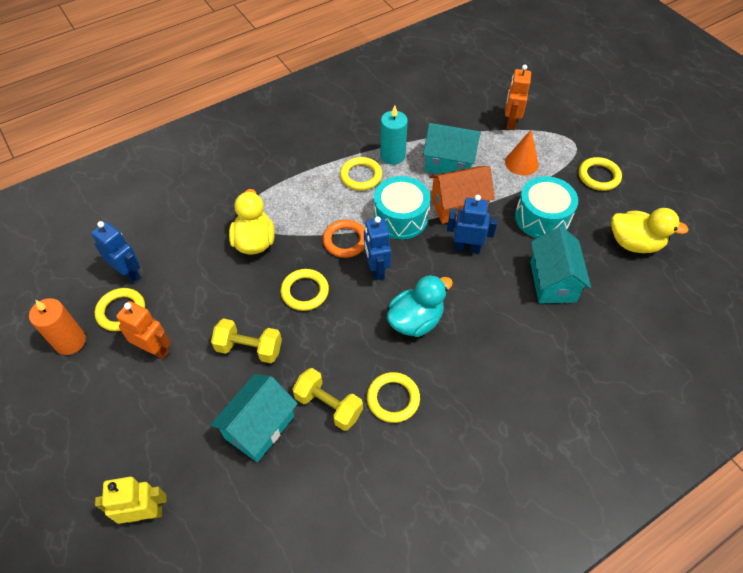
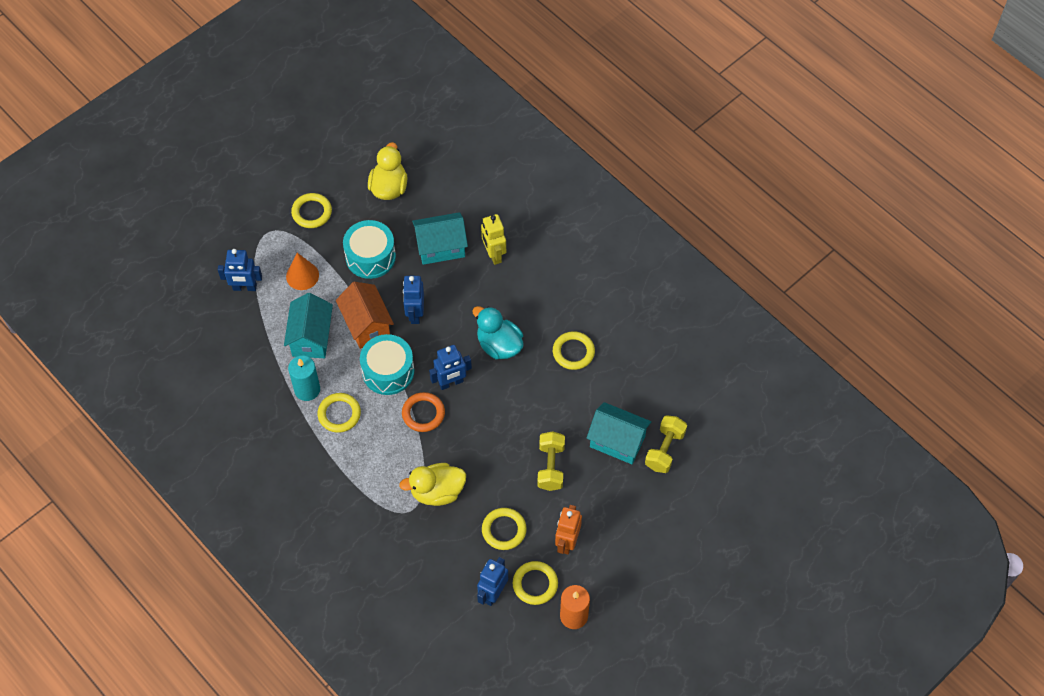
camera: 100 degrees left, 5 degrees up
(145, 513) = (700, 502): yellow robot -> yellow robot (493, 254)
(305, 291) = (486, 436): yellow ring -> yellow ring (504, 530)
(328, 405) = (589, 396): yellow dumbbell -> yellow dumbbell (664, 450)
(511, 122) = (244, 287): orange robot -> blue robot

